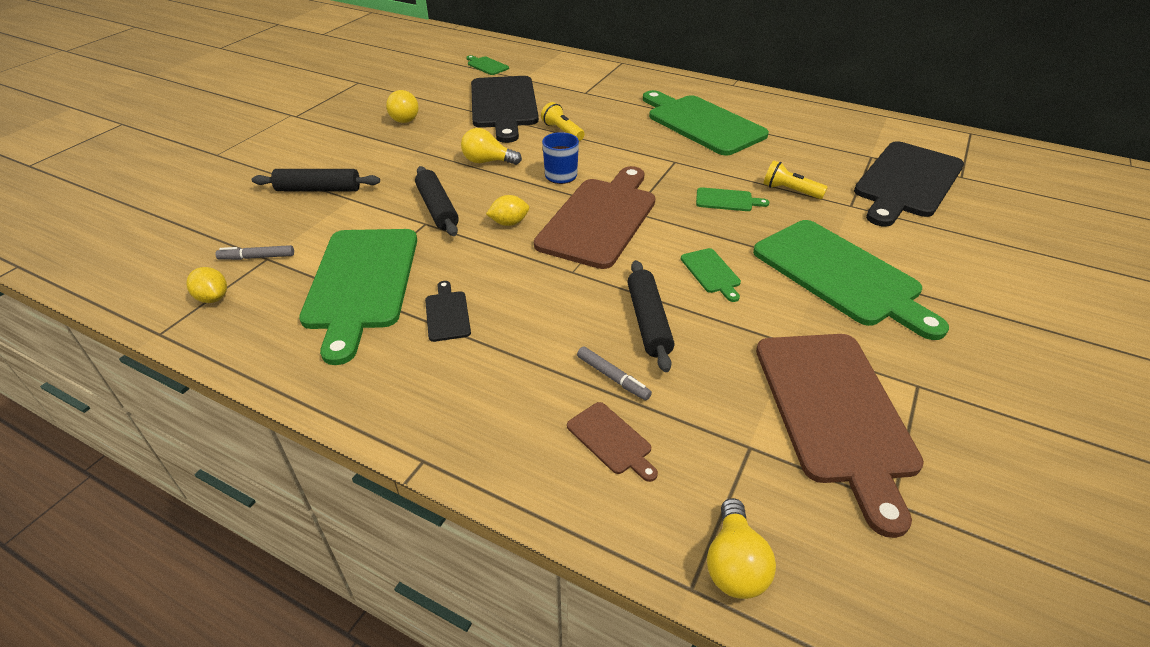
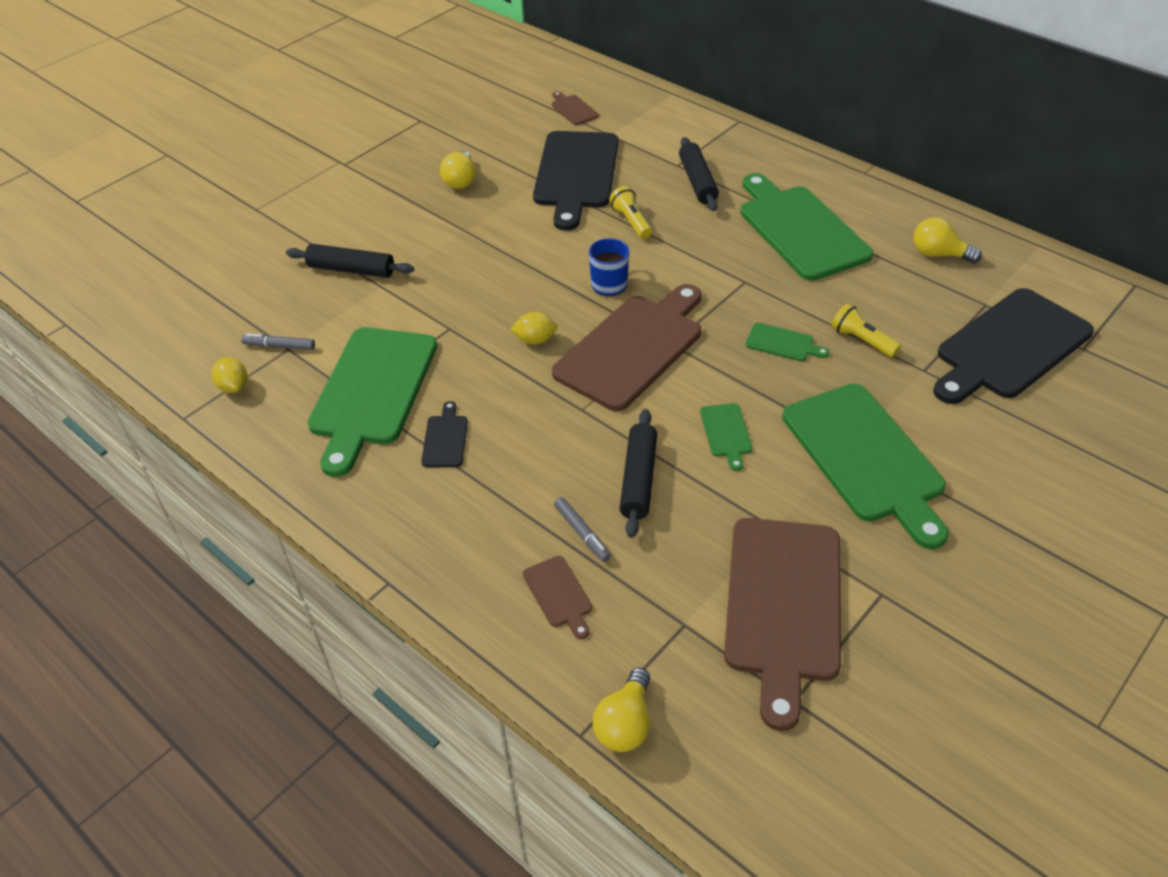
camera: 15 degrees right, 5 degrees up
(437, 208) = (466, 311): black rolling pin -> black rolling pin (697, 182)
(486, 65) = (573, 109): green cutting board -> brown cutting board
(487, 161) = (535, 255): yellow light bulb -> yellow light bulb (938, 254)

